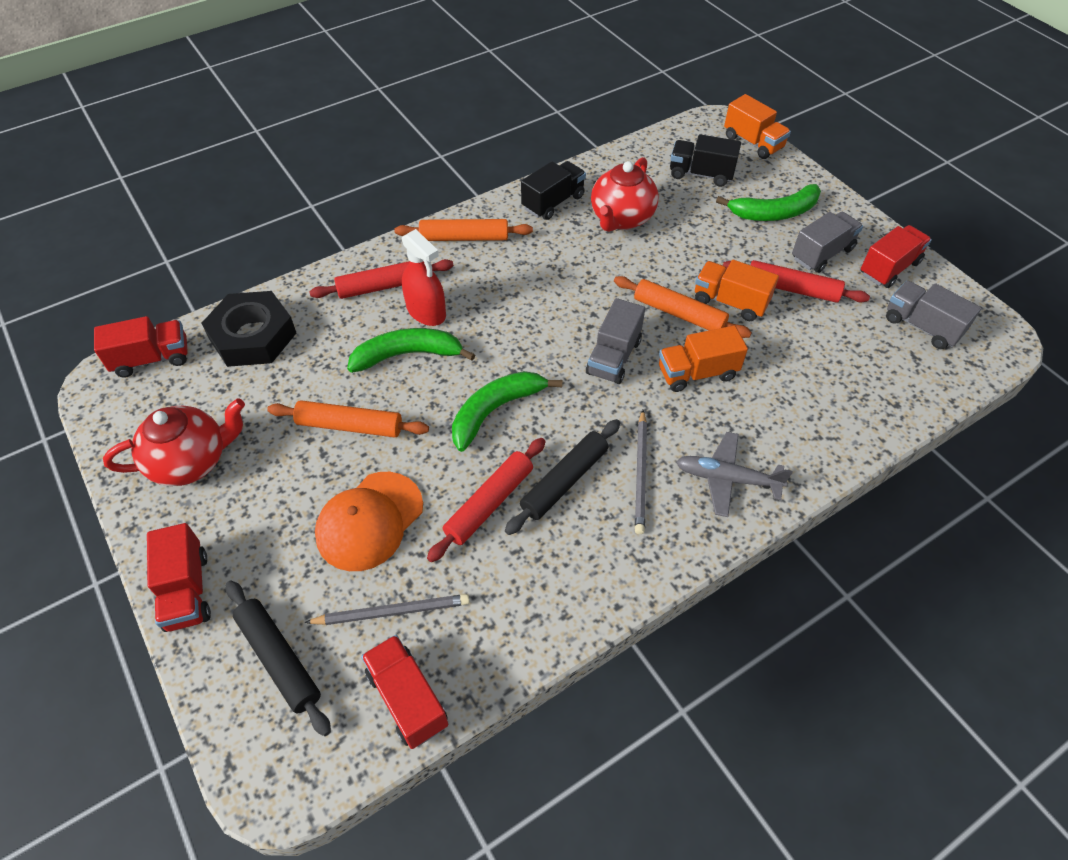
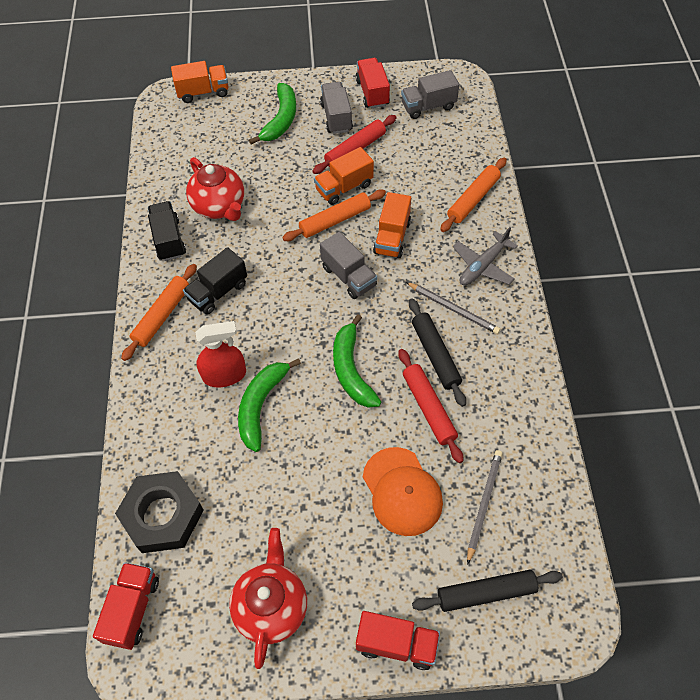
camera: 60 degrees left, 5 degrees up
(350, 425) = (306, 473): orange rolling pin -> orange rolling pin (473, 199)
(384, 286) = (174, 394): red rolling pin -> none
(407, 698) = (551, 519): red truck -> none
(701, 174) = (211, 138): black truck -> black truck (218, 292)

